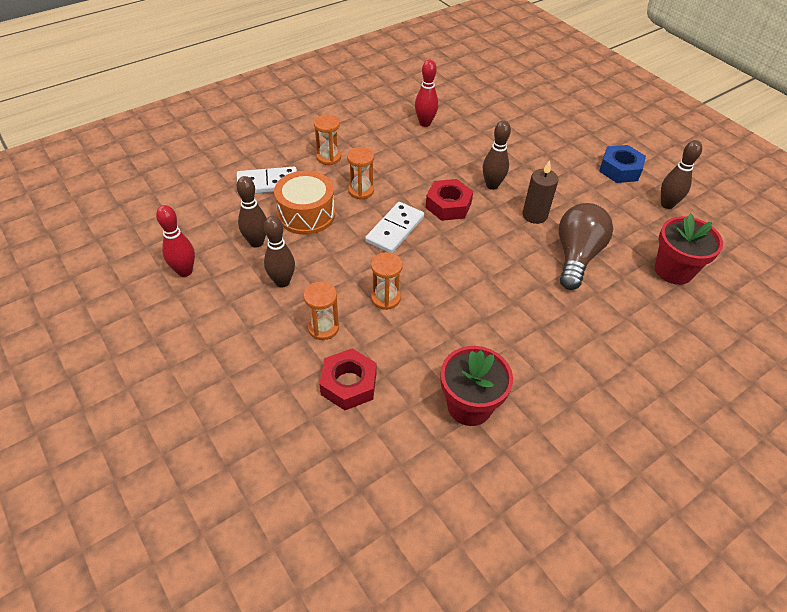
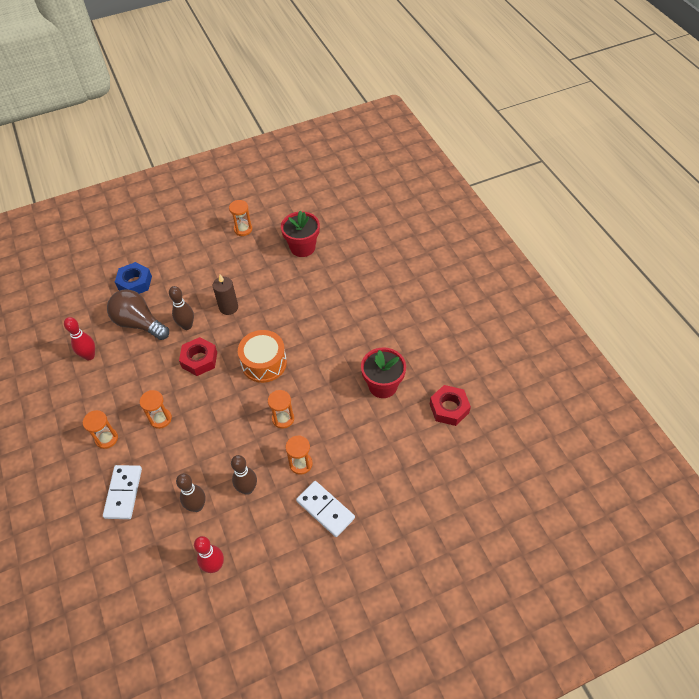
camera: 75 degrees left, 5 degrees up
(306, 214) = (175, 464): orange drum -> orange drum (264, 363)
(348, 384) = (353, 453): red nut -> red nut (449, 408)
(395, 229) = (214, 401): white domino -> white domino (325, 509)
(576, 256) = (275, 294): brown light bulb -> brown light bulb (139, 323)
(620, 169) = (198, 243): blue nut -> blue nut (135, 283)
(667, 204) = (243, 229): brown bowling pin -> orange hourglass

